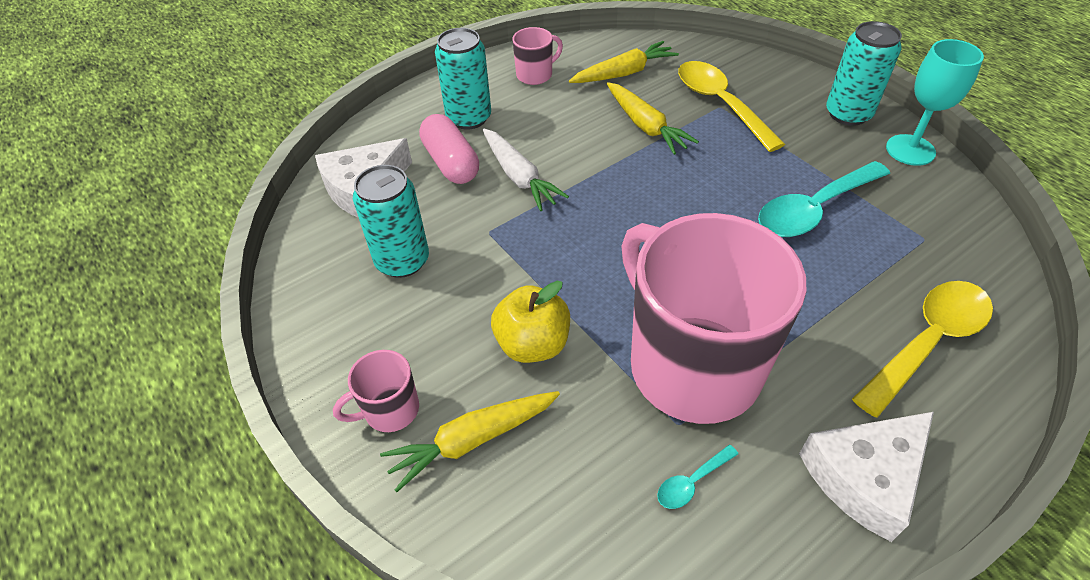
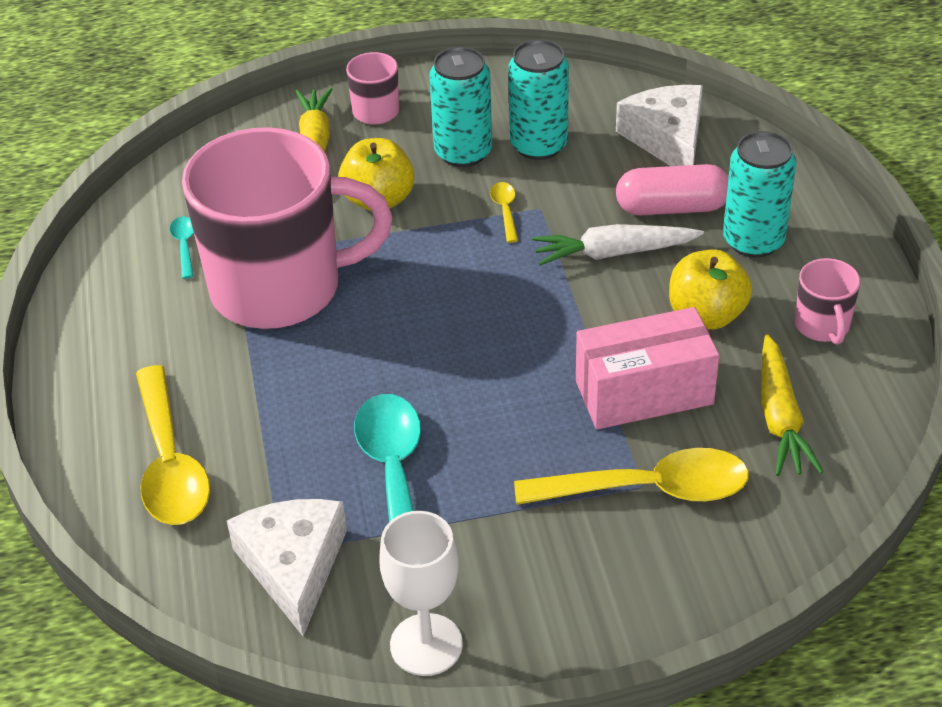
camera: 115 degrees right, 5 degrees down
(502, 252) = (505, 210): none -> yellow spoon
(556, 119) = (706, 315): none -> yellow apple
(645, 126) = (644, 392): yellow carrot -> pink box
(848, 114) = (542, 623): turquoise can -> turquoise can (463, 152)
(865, 477) = (103, 343): white cheese -> white cheese (293, 566)
(910, 150) = (426, 645): turquoise goblet -> white goblet

